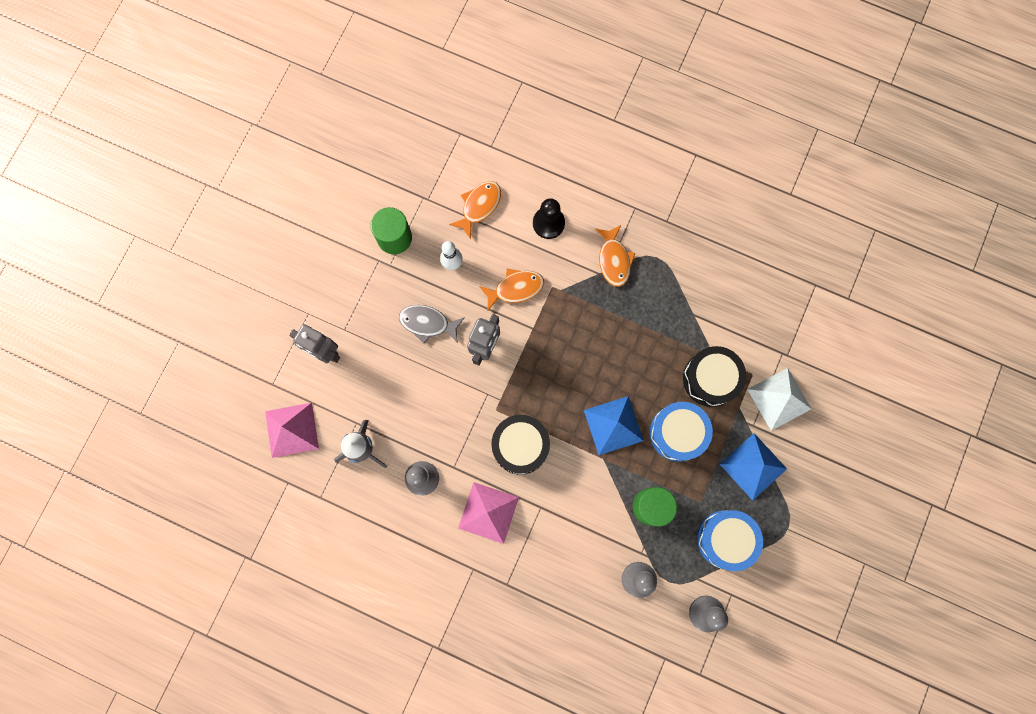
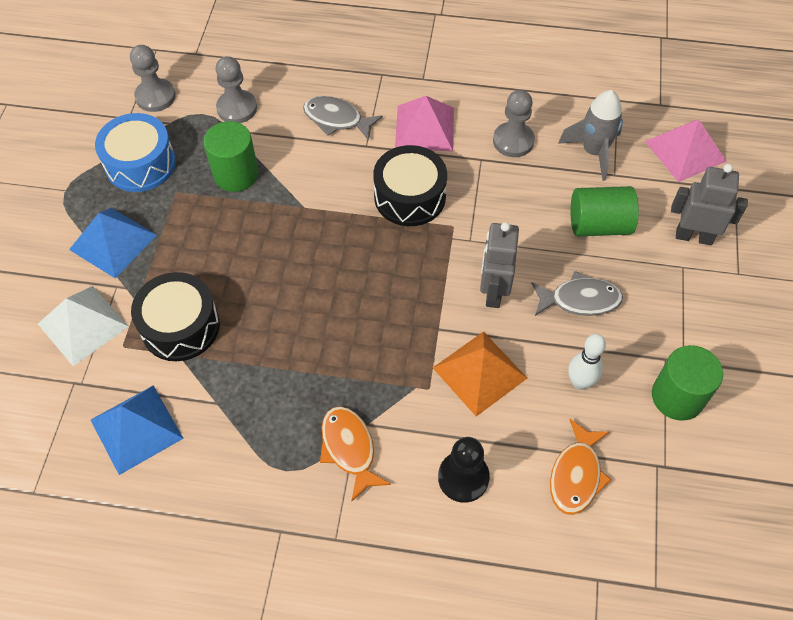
camera: 165 degrees right, 20 degrees down
(388, 380) = (599, 225): none -> green cylinder
(515, 288) = (479, 372): orange fish -> orange pyramid
(558, 542) = (337, 119): none -> grey fish
(613, 425) = (300, 244): blue pyramid -> blue pyramid (136, 429)
(677, 433) = (215, 255): blue drum -> none

